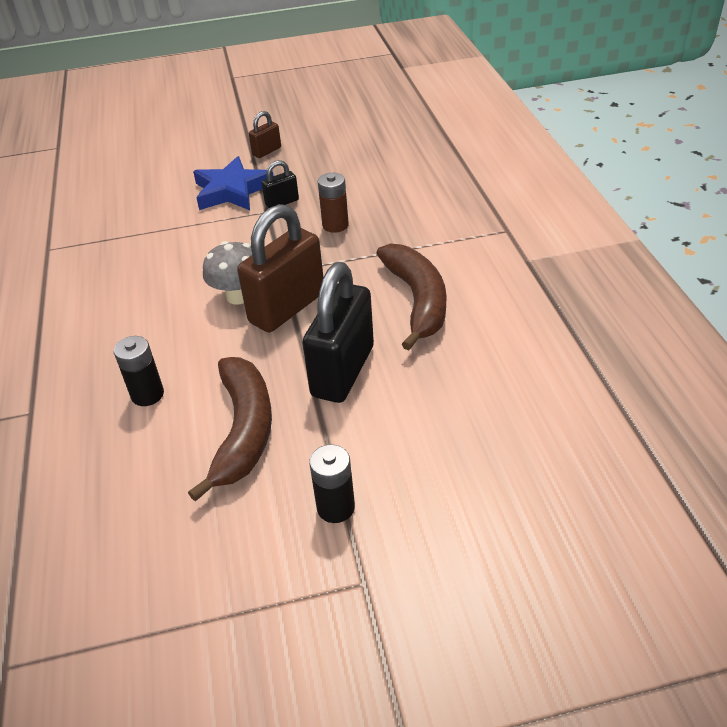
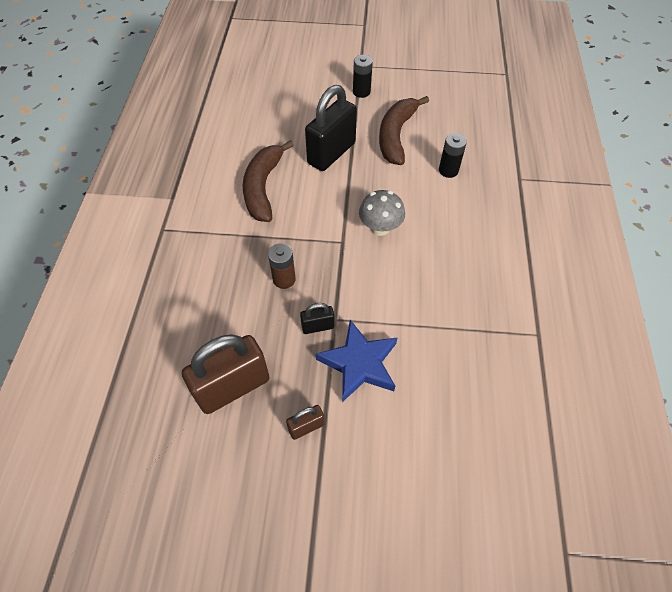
camera: 165 degrees left, 15 degrees up
(287, 308) = (349, 207): brown padlock -> brown padlock (233, 387)

